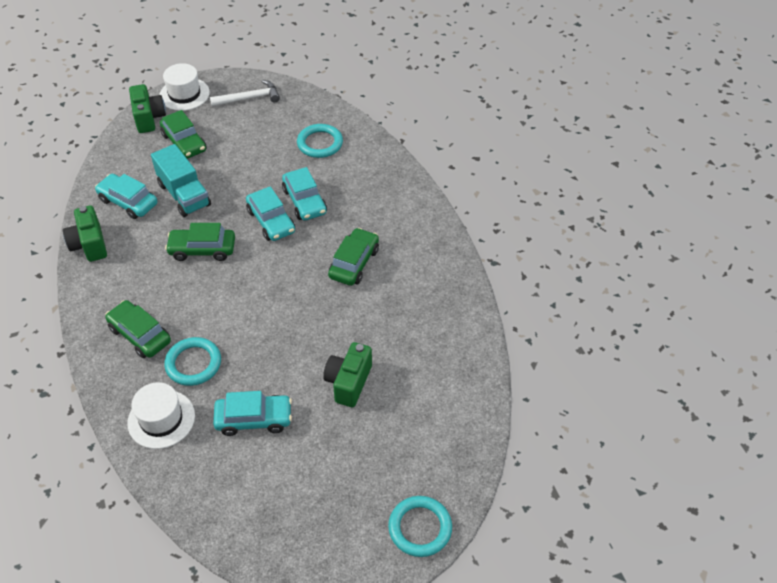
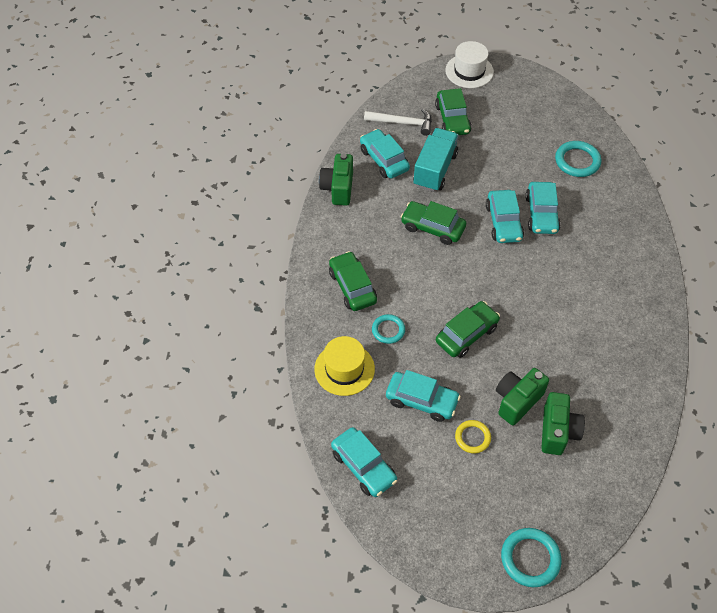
camera: 25 degrees right, 5 degrees up
(149, 118) = (429, 85): green camera -> green camera (557, 431)
(161, 419) = (344, 369): white hat -> yellow hat
(184, 195) = (435, 170): turquoise truck -> turquoise truck turned 150 degrees counterclockwise
(193, 363) = (388, 330): turquoise ring -> turquoise ring, size x0.65
(218, 509) = (363, 466): none -> turquoise car
(249, 98) = (527, 94): white hammer -> white hammer (402, 123)
(318, 435) = (472, 437): none -> yellow ring
(354, 263) = (565, 290): green car -> green car (466, 334)

